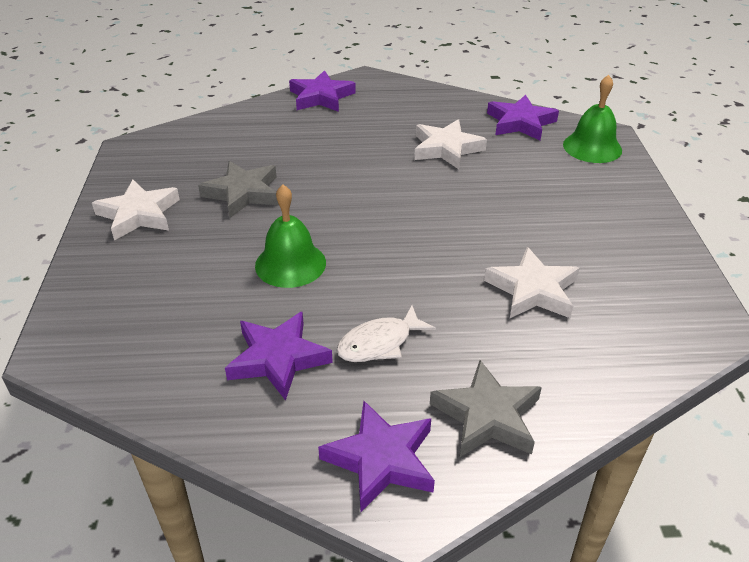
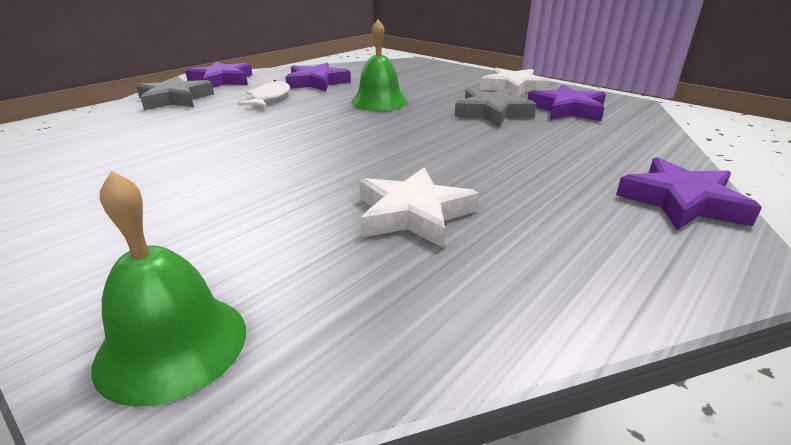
camera: 135 degrees right, 10 degrees down
(520, 123) = (371, 325): purple star -> purple star (567, 109)
(532, 290) = (178, 144): white star -> none

